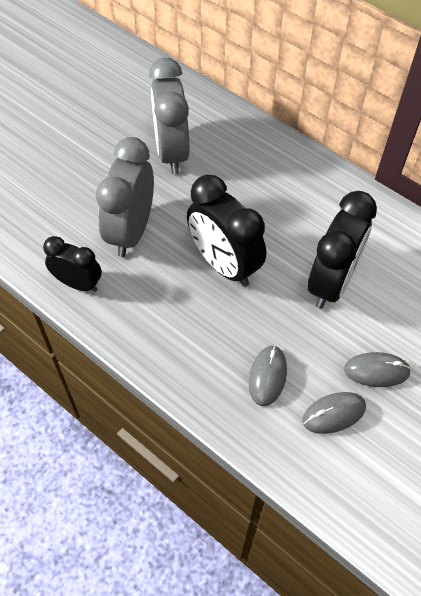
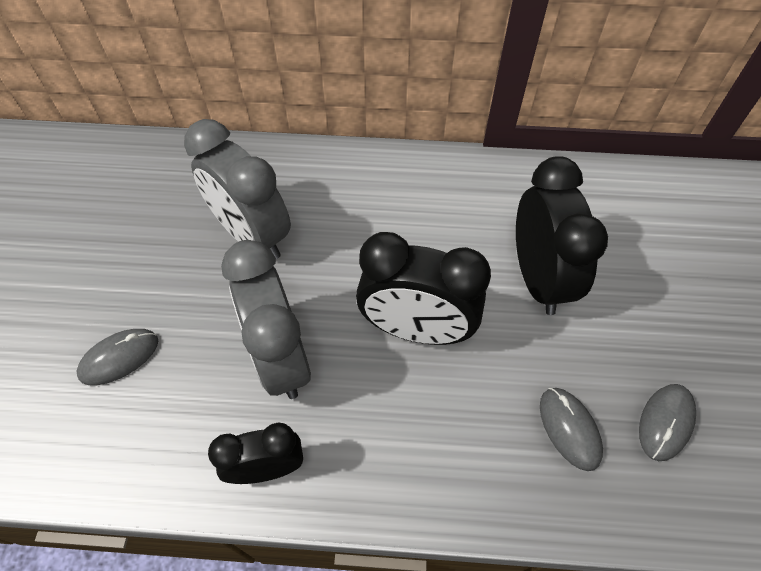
camera: 35 degrees left, 0 degrees up
(376, 371) = (660, 345): grey mouse -> grey mouse (119, 358)

